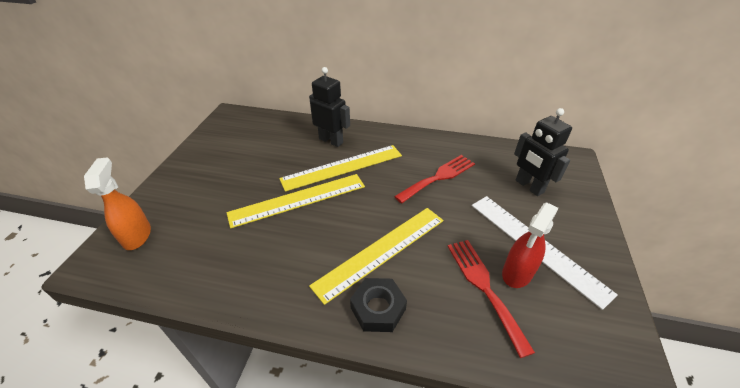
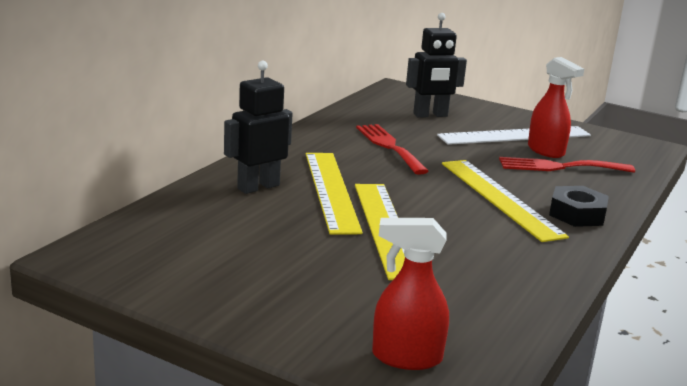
camera: 75 degrees left, 20 degrees down
(137, 235) = (406, 357): orange spray bottle -> red spray bottle

